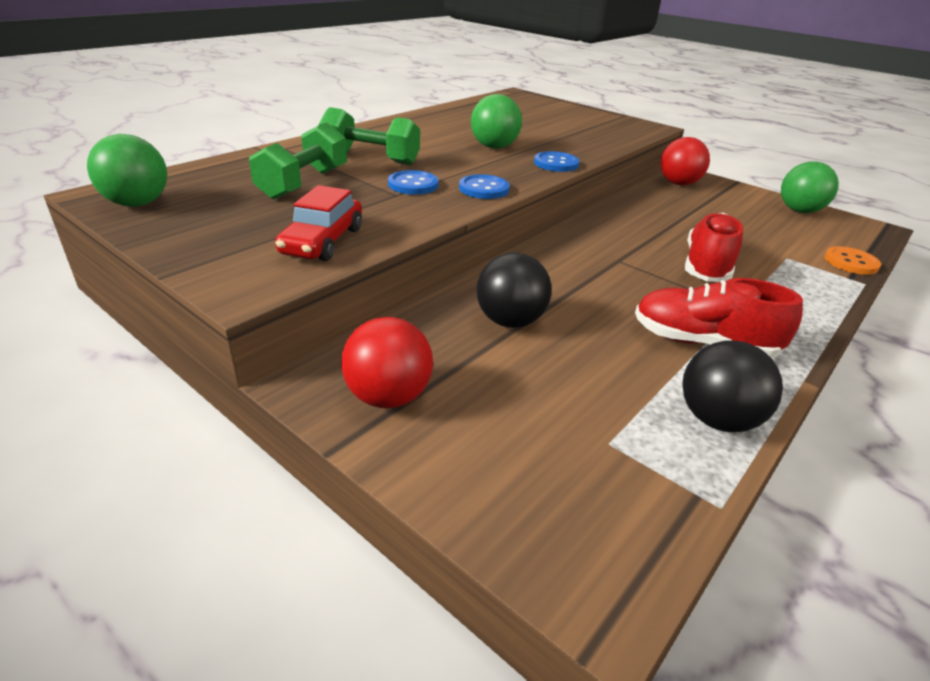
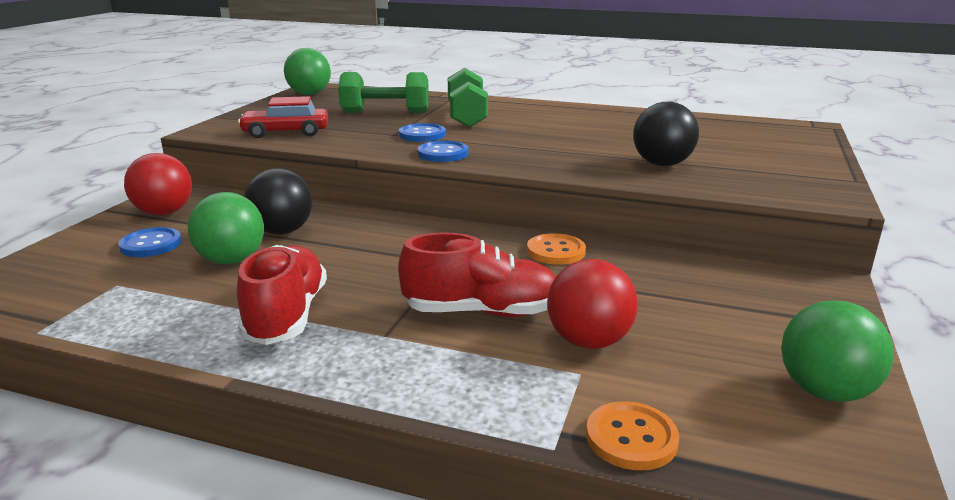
camera: 70 degrees right, 10 degrees down
(494, 147) = (571, 143): green ball -> green ball (231, 260)
(556, 163) = (562, 168): blue button -> blue button (151, 244)
(615, 221) = (556, 251): none -> orange button
(678, 183) = (768, 280): red ball -> red ball (589, 341)
(717, 419) = (151, 327): black ball -> black ball (662, 164)

